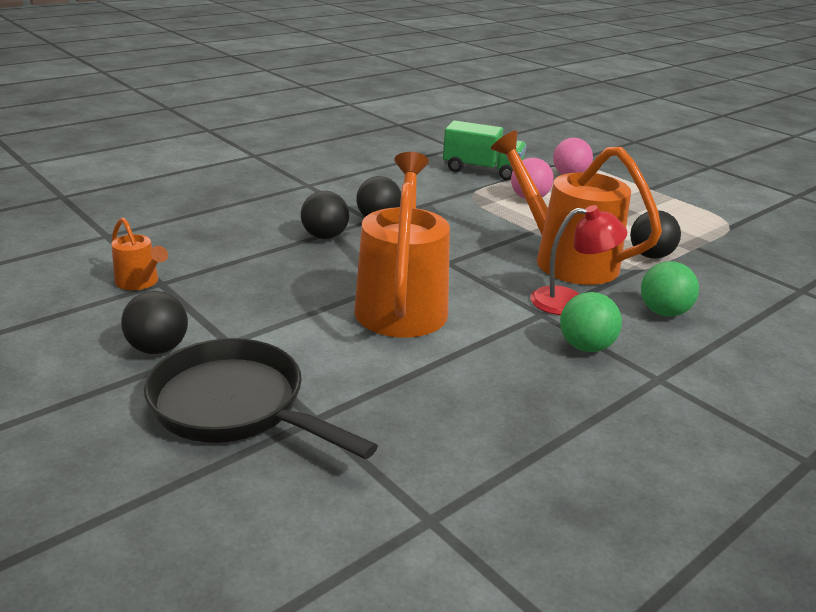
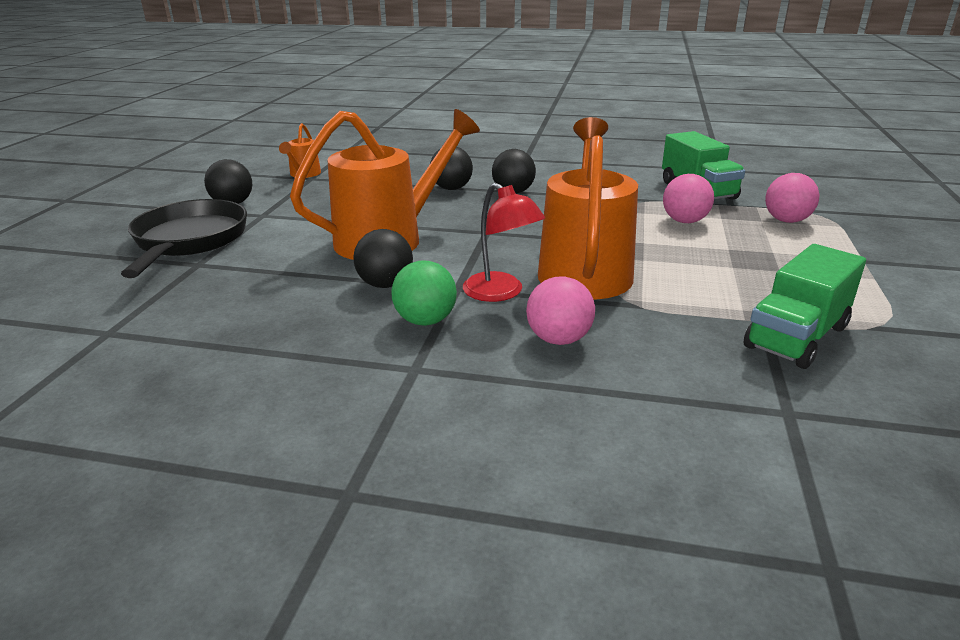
camera: 55 degrees right, 0 degrees up
(650, 256) = (680, 302): black ball -> black ball (385, 284)
(663, 312) = (558, 339): green ball -> pink ball
(724, 249) = (796, 337): none -> green truck

